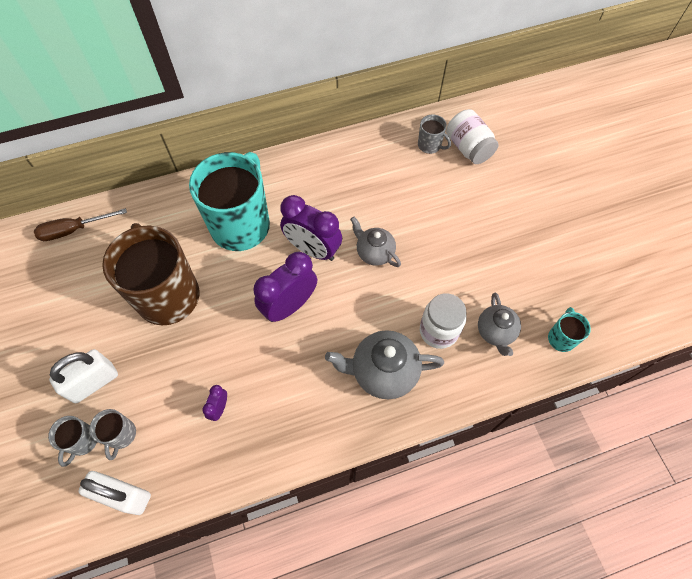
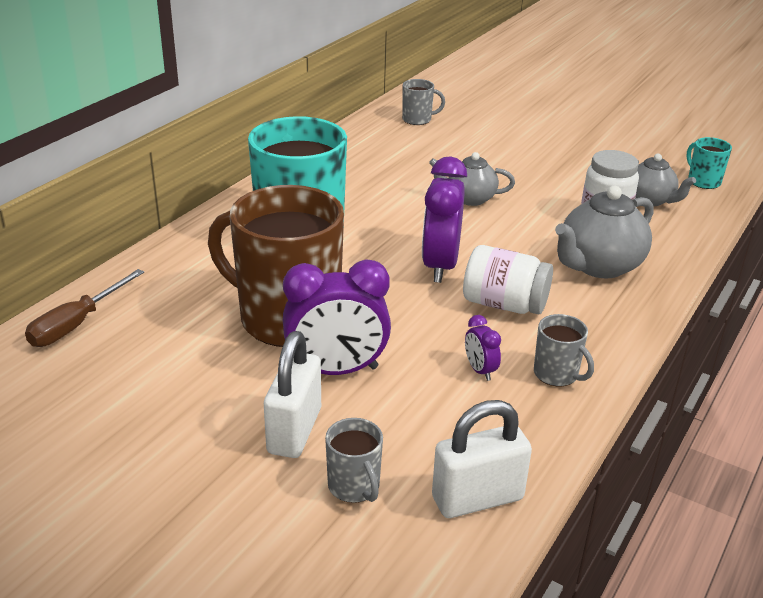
camera: 40 degrees left, 30 degrees down
(121, 435) = (397, 453): grey mug -> grey mug (557, 374)
(313, 249) = (405, 221): purple clock -> purple clock (336, 370)
(468, 148) = (455, 110): white jar -> white jar (504, 304)

